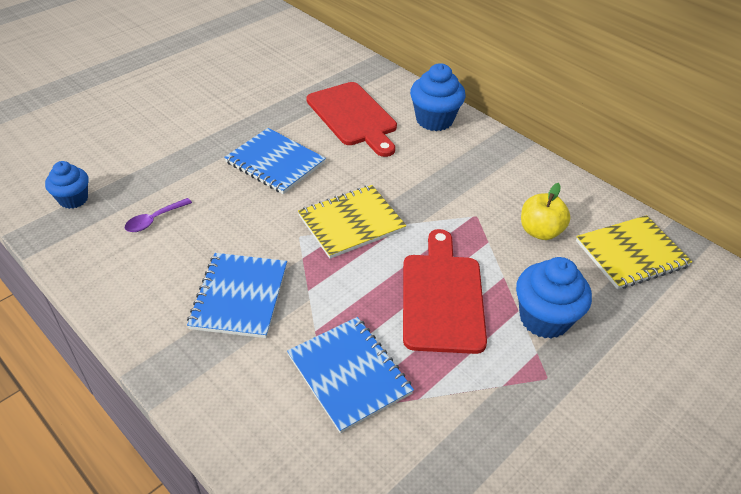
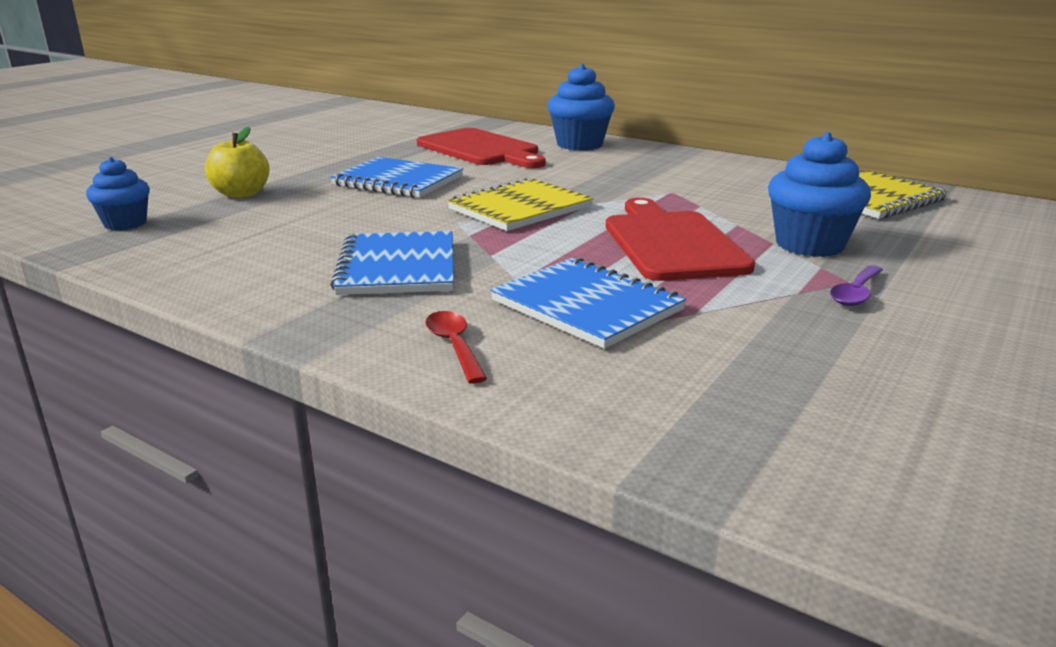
camera: 10 degrees left, 20 degrees down
(154, 220) = (249, 227): purple spoon -> purple spoon (856, 293)
(247, 408) = (454, 346): none -> red spoon
(540, 231) = (756, 194): yellow apple -> yellow apple (241, 194)

